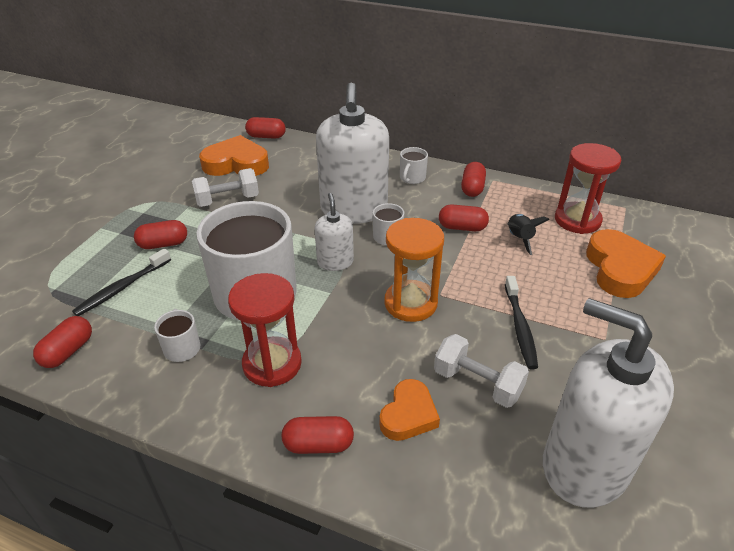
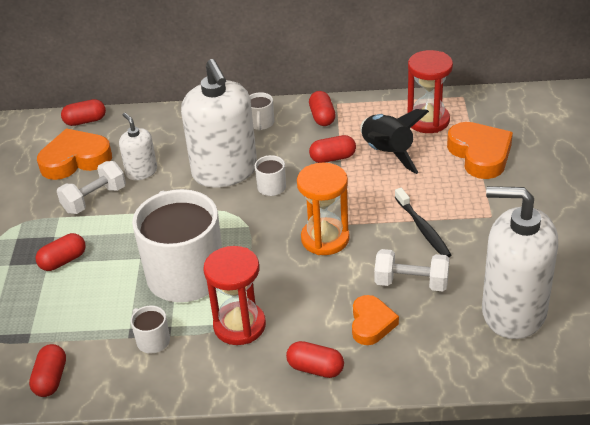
camera: 20 degrees left, 0 degrees up
(122, 288) = (56, 312): black toothbrush -> none
(318, 444) = (315, 368): red capsule -> red capsule turned 45 degrees clockwise
(335, 262) = (238, 225): white soap dispenser -> white soap dispenser (141, 172)
(519, 239) = (387, 153): black rocket -> black rocket, size x1.72

